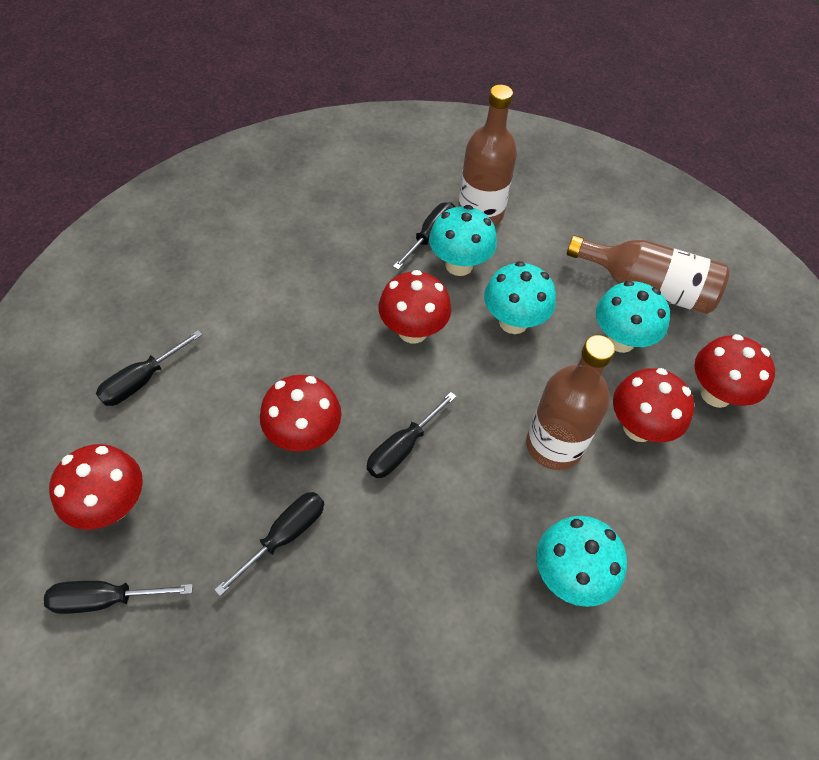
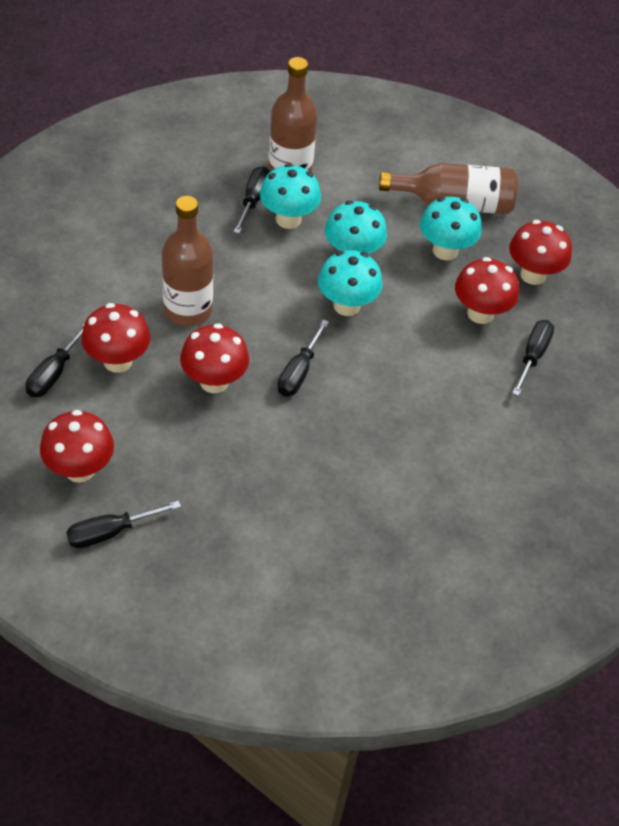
camera: 20 degrees left, 5 degrees down
(284, 536) = (232, 456): black screwdriver -> black screwdriver (532, 356)
(413, 331) = (270, 282): red mushroom -> red mushroom (117, 361)
(554, 445) = (418, 342): brown bottle -> brown bottle (188, 310)
(569, 575) = (461, 428): turquoise mushroom -> turquoise mushroom (346, 306)

